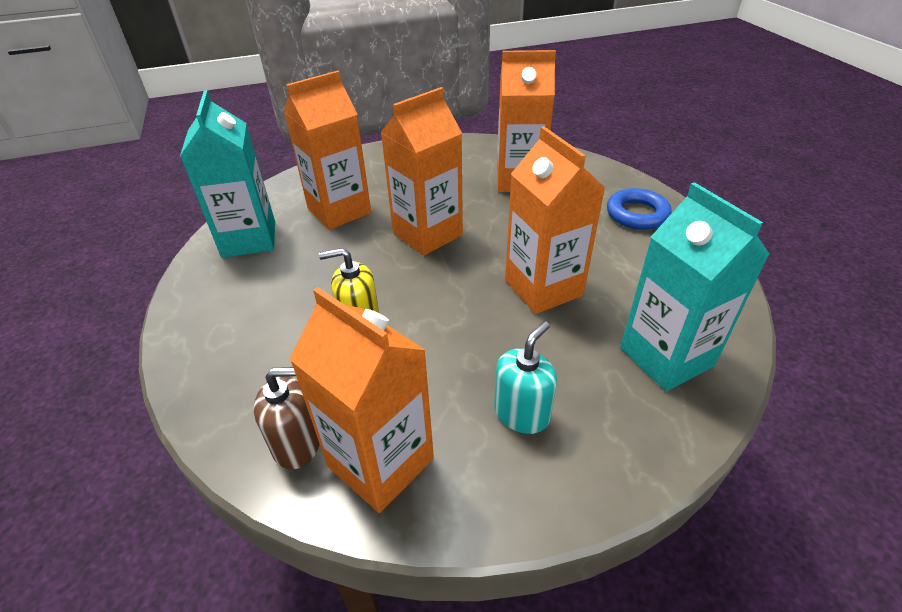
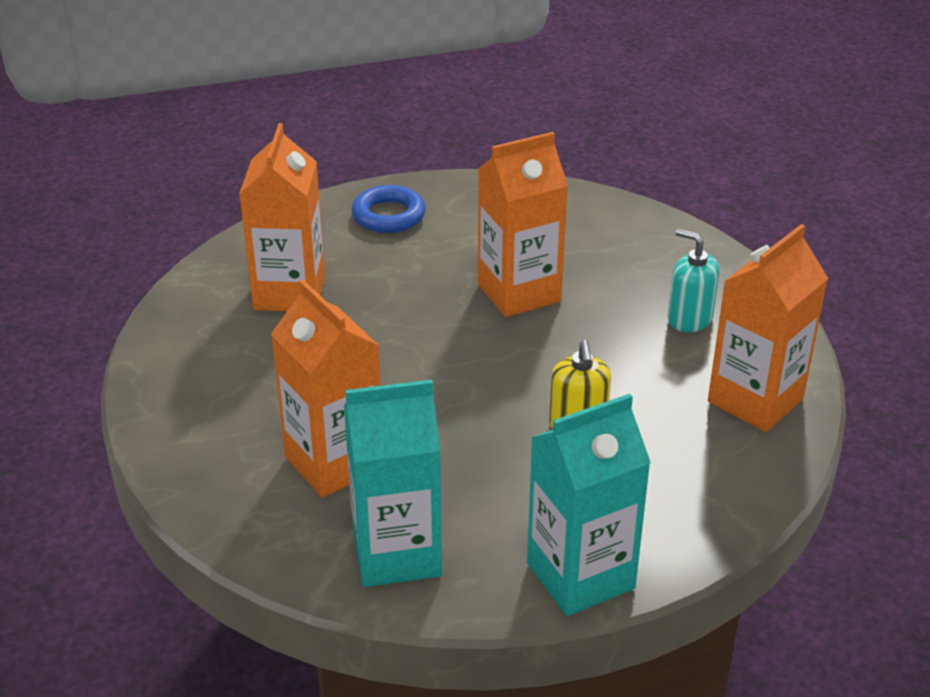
camera: 90 degrees left, 5 degrees down
(297, 444) = (746, 455): brown soap dispenser -> none
(427, 234) = (407, 375): orange carton -> none
(666, 357) = (615, 235): turquoise carton -> turquoise carton (580, 576)

